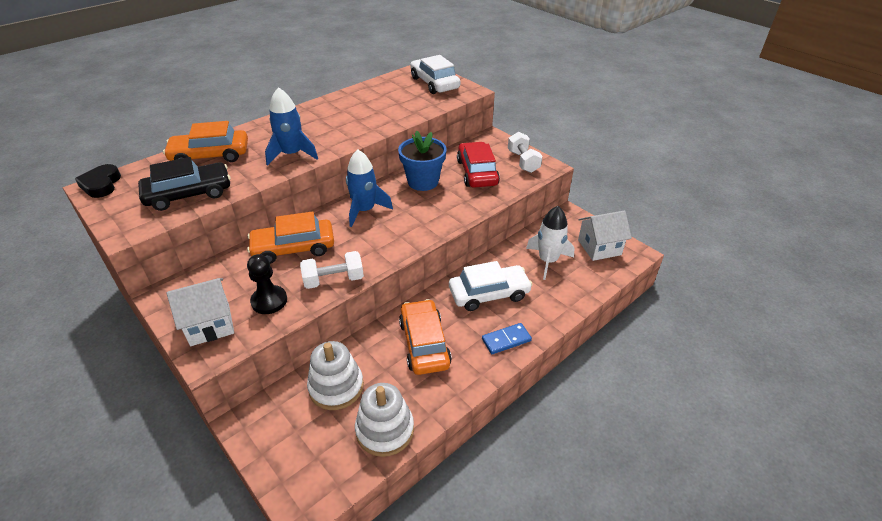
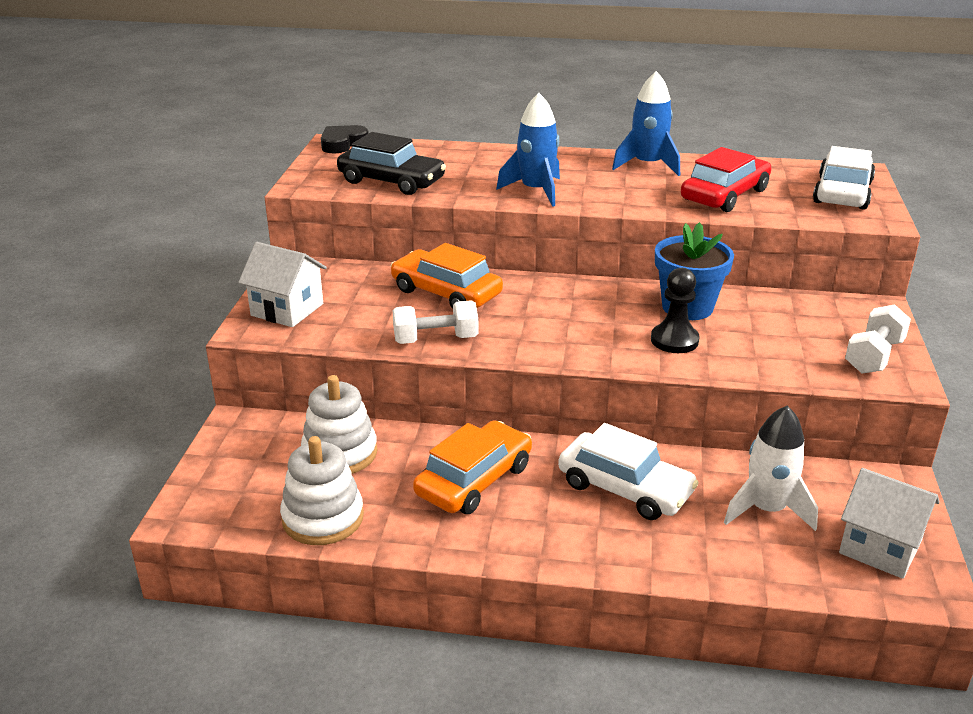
camera: 50 degrees right, 10 degrees down
(210, 155) = (462, 159): orange car -> none
(269, 301) = (356, 321): black pawn -> black pawn (674, 340)
(334, 280) = (436, 340): white dumbbell -> white dumbbell turned 45 degrees counterclockwise
(365, 210) = (570, 299): blue rocket -> blue rocket (648, 165)
(477, 172) = (779, 334): red car -> red car (724, 195)
(506, 340) = (567, 543): blue domino -> none

